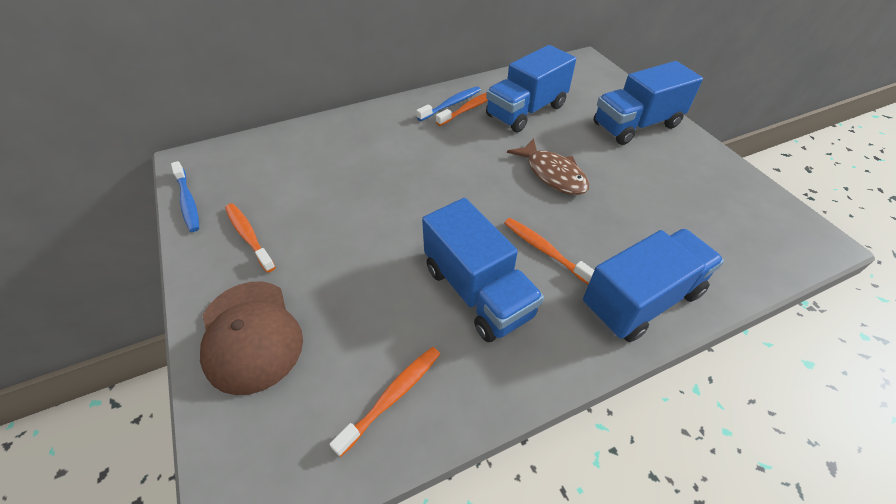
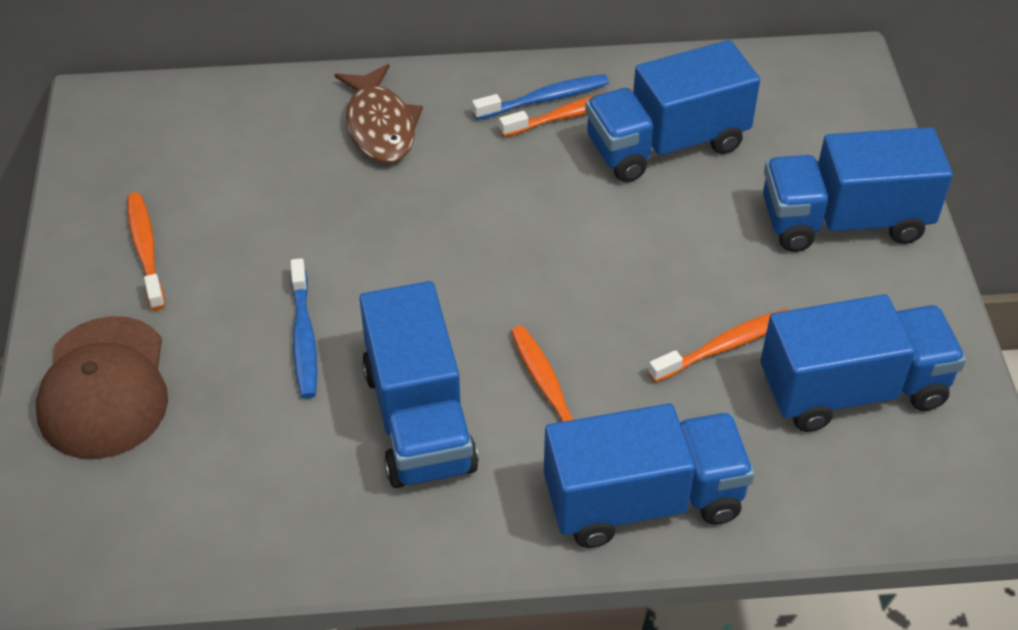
camera: 20 degrees right, 0 degrees up
(188, 202) = (81, 172): blue toothbrush -> blue toothbrush (304, 337)
(393, 396) = (245, 515): orange toothbrush -> orange toothbrush (725, 346)
(552, 174) = (638, 273): brown fish -> brown fish (380, 126)
(703, 203) = (852, 390): none -> blue truck

